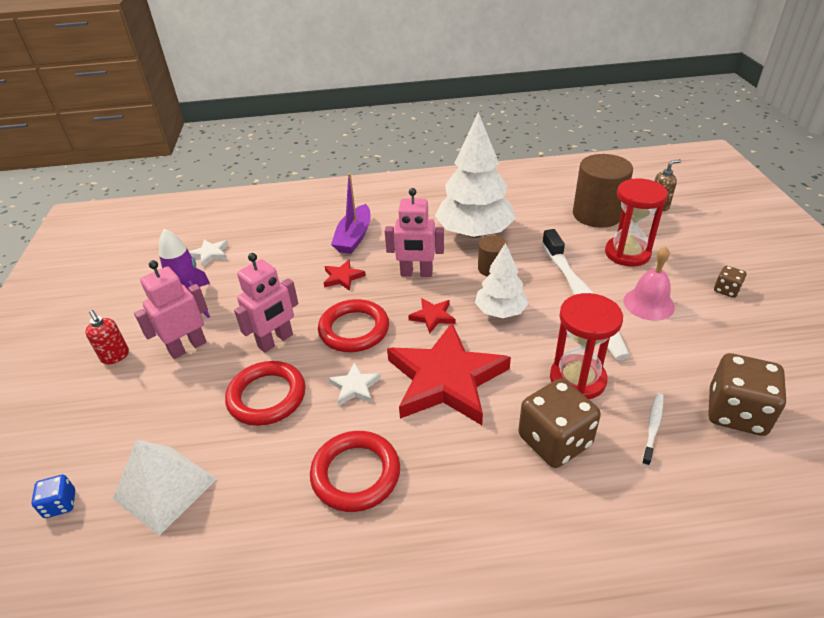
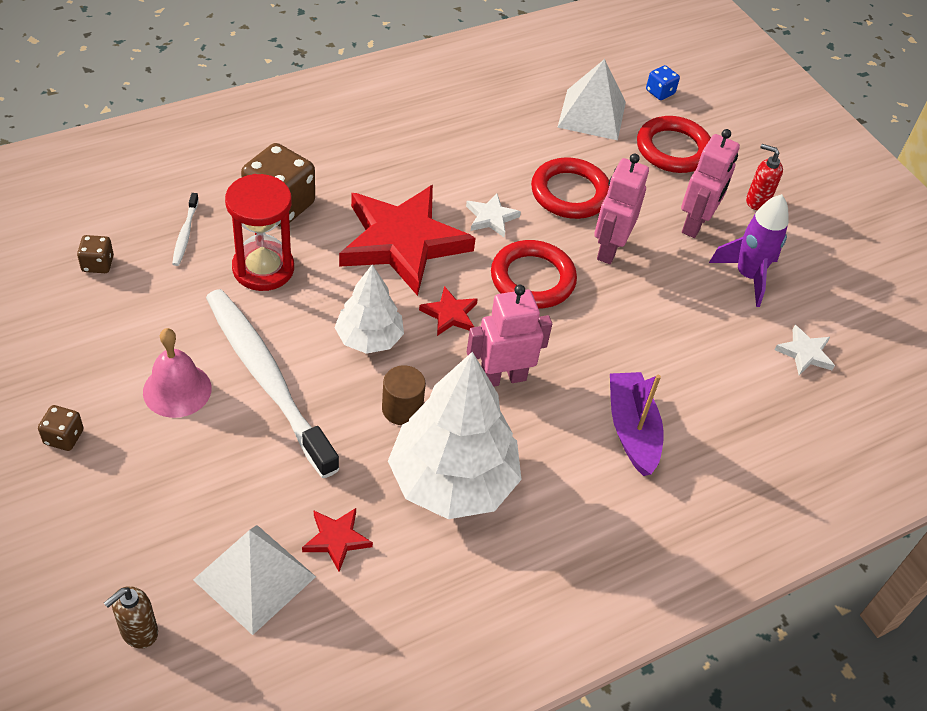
camera: 150 degrees right, 10 degrees up
(343, 277) = (596, 351): red star -> red star (336, 539)
(356, 474) = (446, 150): red ring -> red ring (673, 149)
(597, 214) = (254, 578): brown cylinder -> white pyramid
(627, 253) = (203, 485): red hourglass -> none
(736, 412) = (98, 264): brown dice -> brown dice, size x0.49

